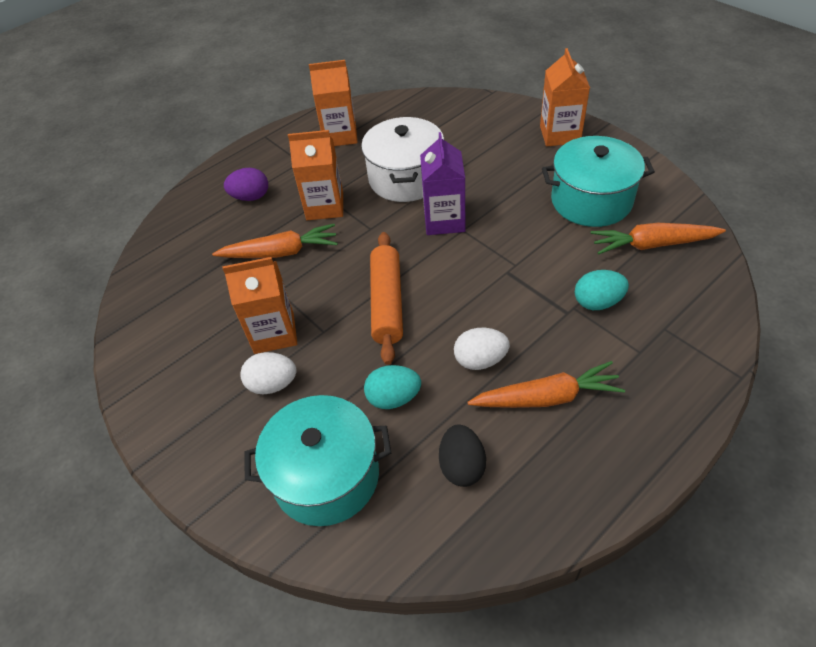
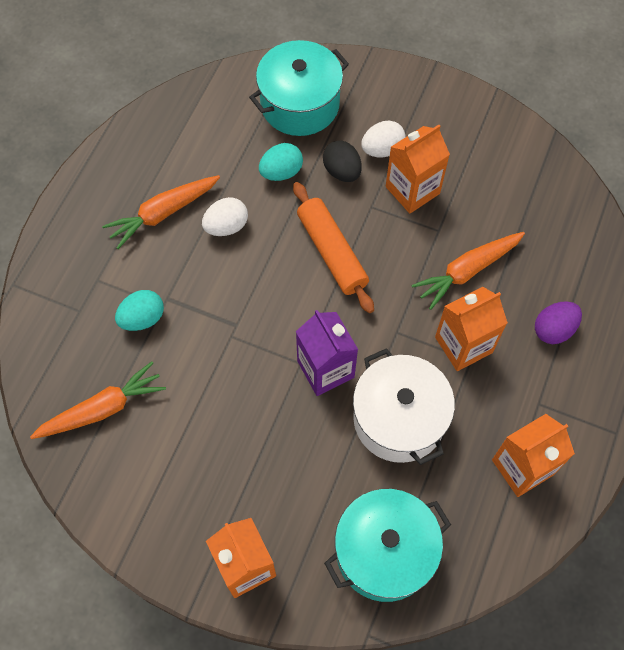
camera: 150 degrees right, 15 degrees up
(462, 466) = (208, 143): black egg -> black egg (342, 171)
(591, 200) = (178, 454): turquoise pot -> turquoise pot (384, 552)

